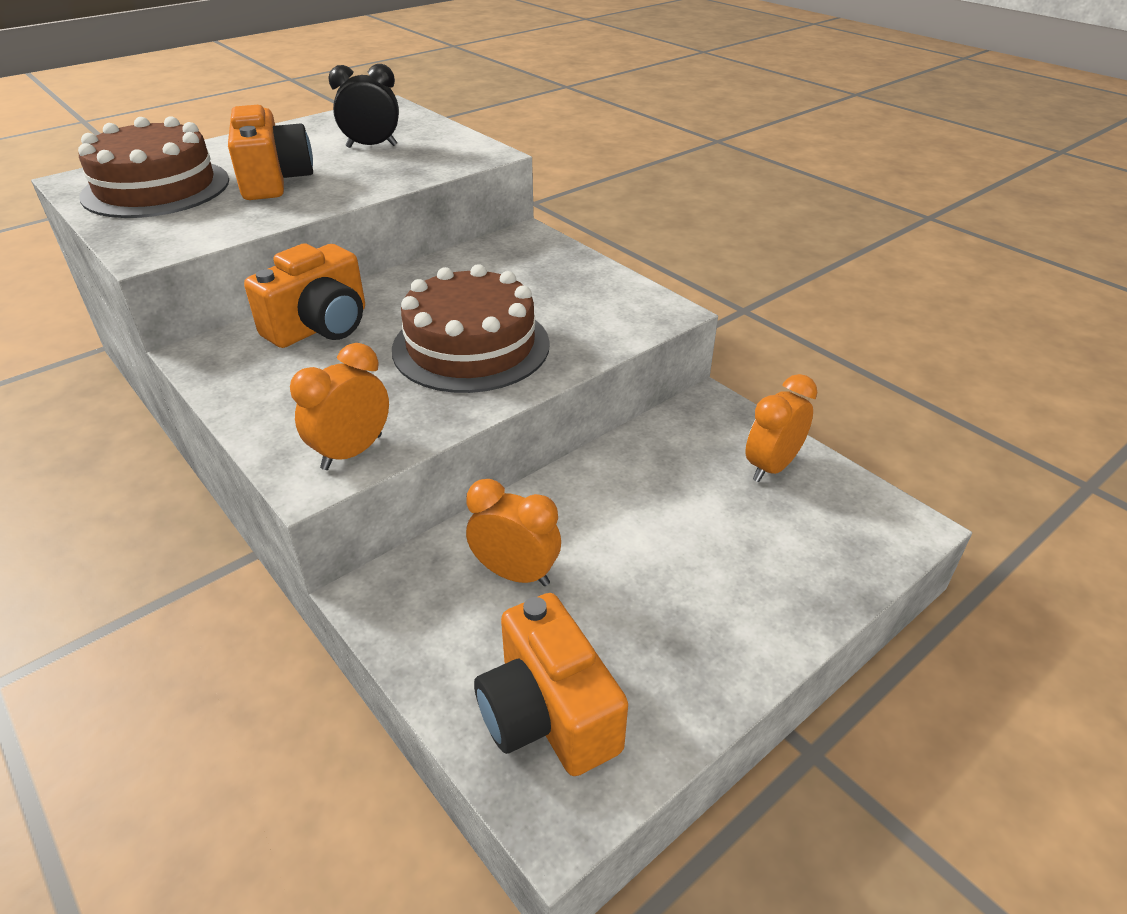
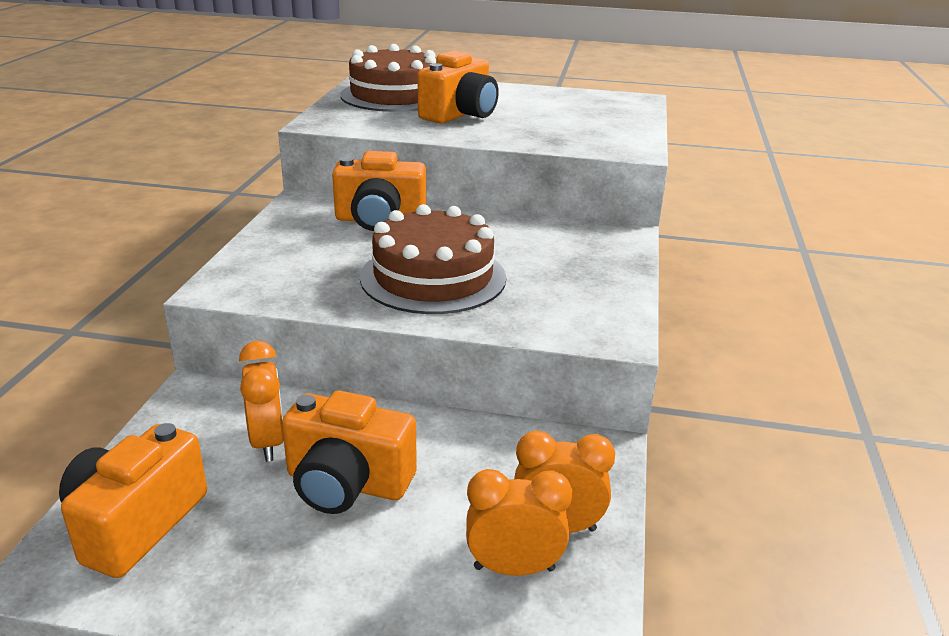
camera: 50 degrees right, 10 degrees down
(352, 452) = (256, 290): orange clock -> orange clock (514, 568)
(372, 146) = (565, 117): black clock -> none
(623, 549) = (347, 483): none -> orange camera

